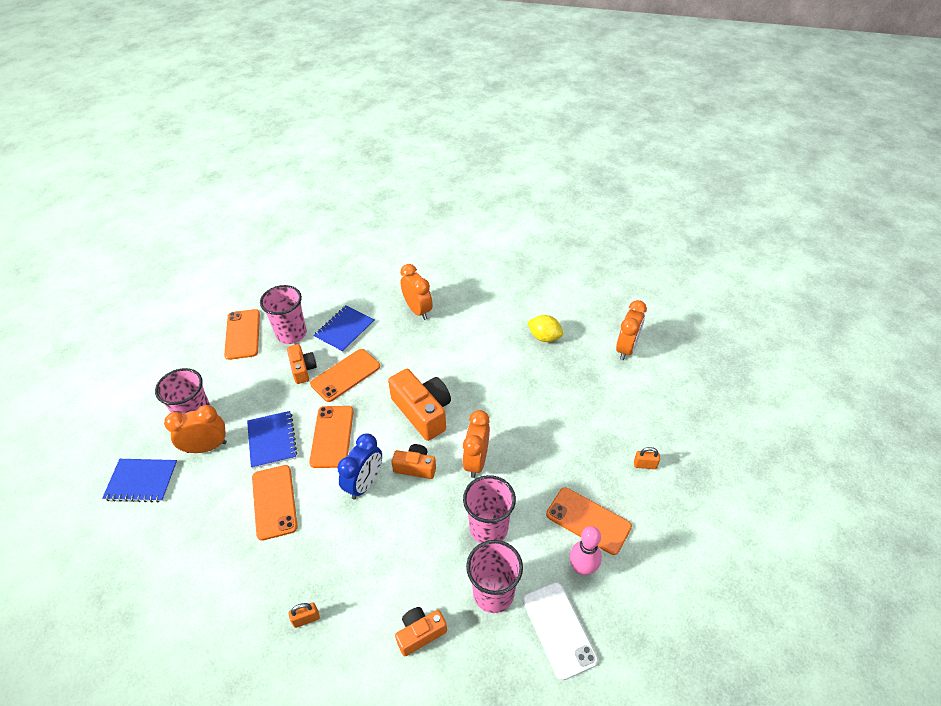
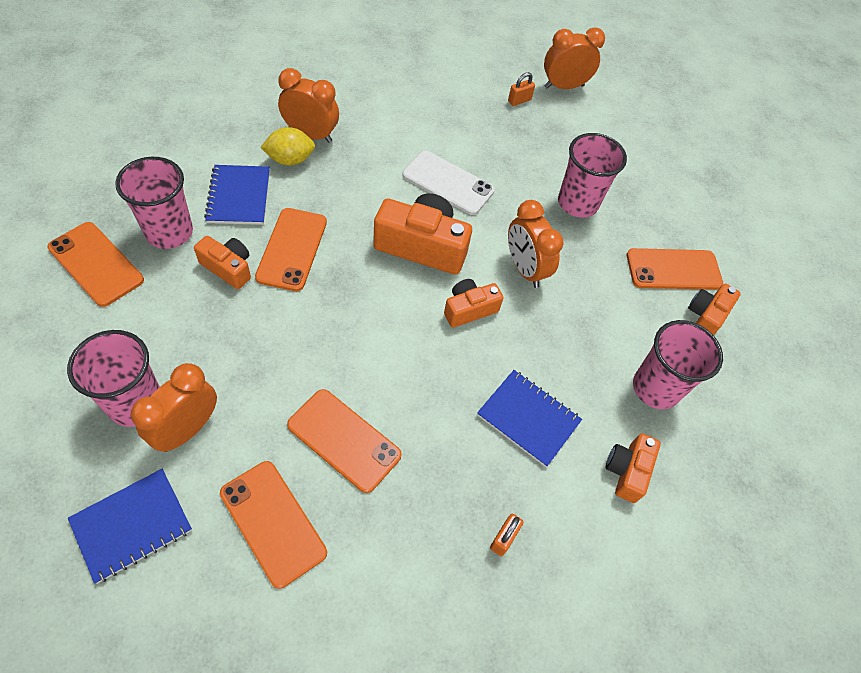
camera: 45 degrees left, 10 degrees up
(272, 440) = (271, 372): blue notebook -> blue notebook (528, 418)
(332, 436) = (343, 327): orange phone -> orange phone (273, 522)
(364, 483) = (431, 357): blue clock -> none
(488, 528) = (596, 329): pink cup -> pink cup (577, 203)
(544, 337) = (477, 107): yellow lemon -> yellow lemon (290, 160)
(559, 629) = (736, 384): white phone -> white phone (448, 183)
(582, 568) = (706, 316): pink bowling pin -> orange camera
(626, 348) = (564, 86): orange clock -> orange clock turned 90 degrees counterclockwise
(645, 465) = (674, 191): orange padlock -> orange padlock (519, 100)

